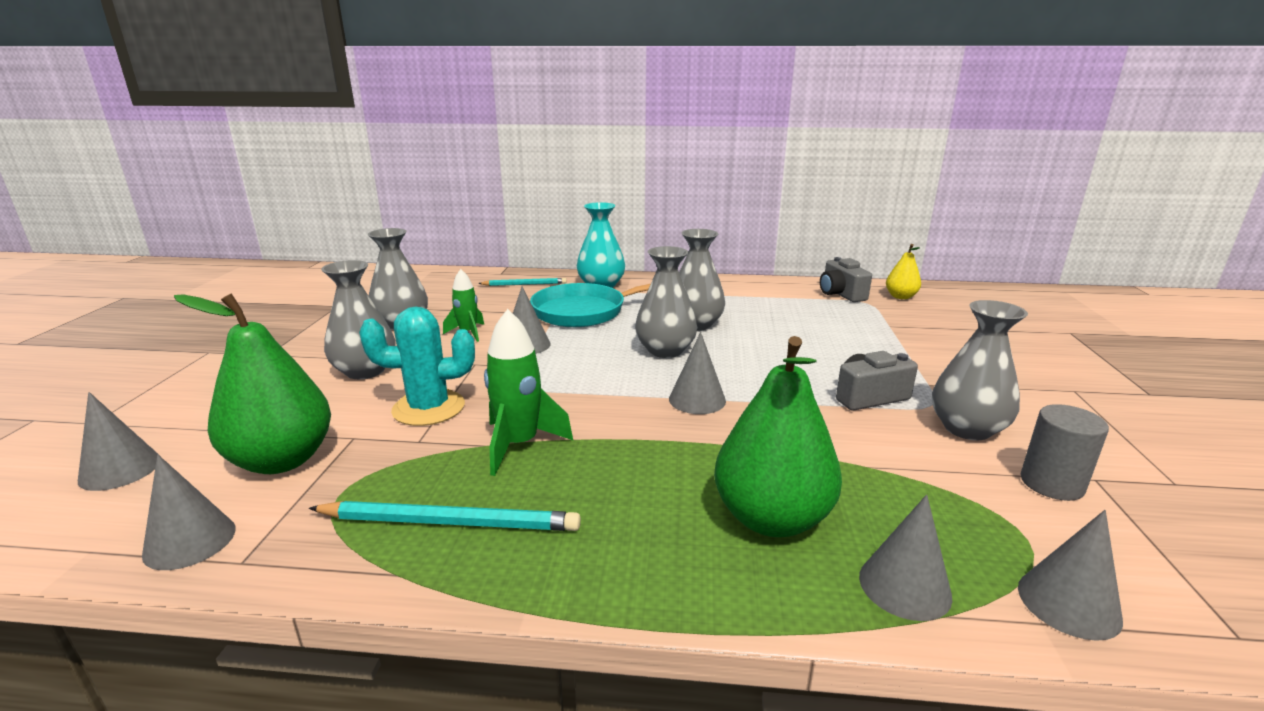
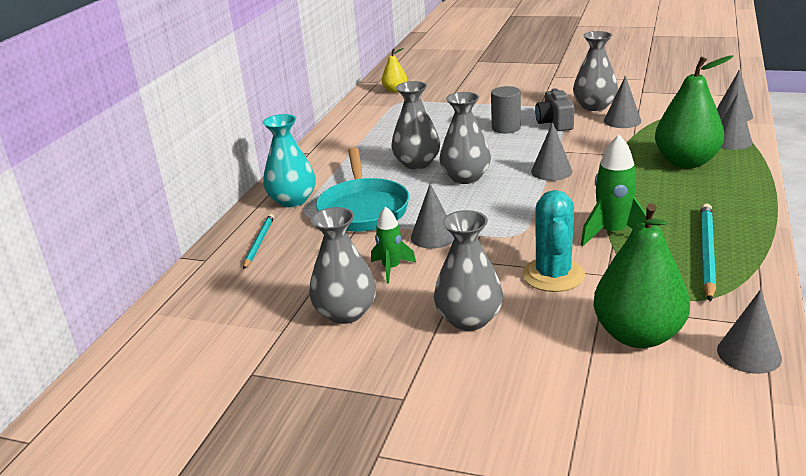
camera: 75 degrees left, 5 degrees up
(120, 469) = (659, 428): grey cone -> grey cone (622, 121)
(841, 294) = (378, 107): grey camera -> none
(1051, 483) = (647, 100): grey cylinder -> grey cylinder (506, 128)

